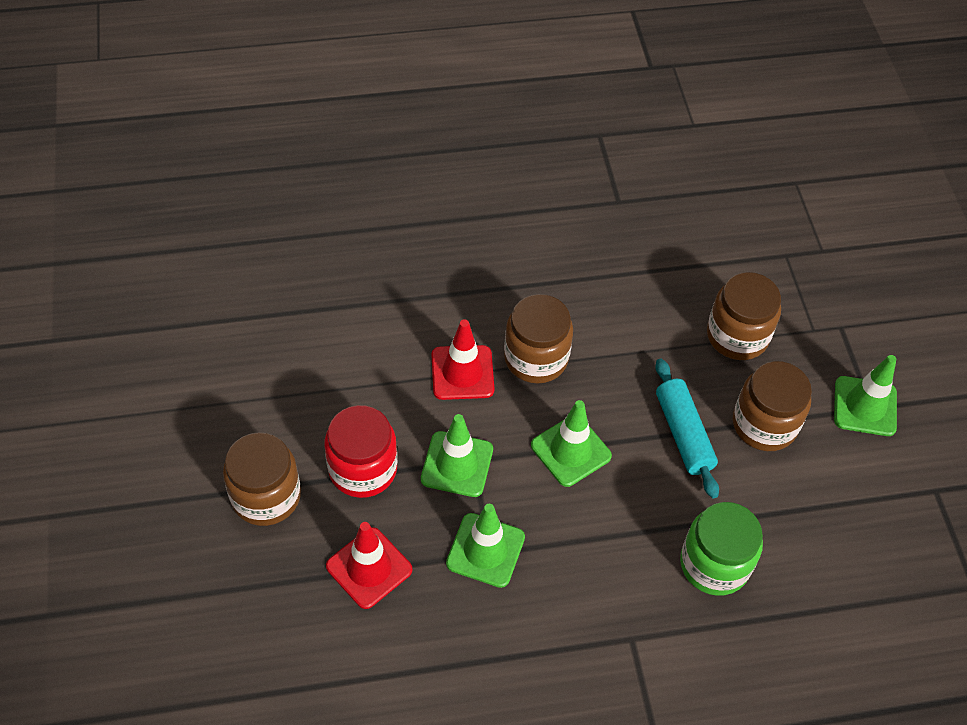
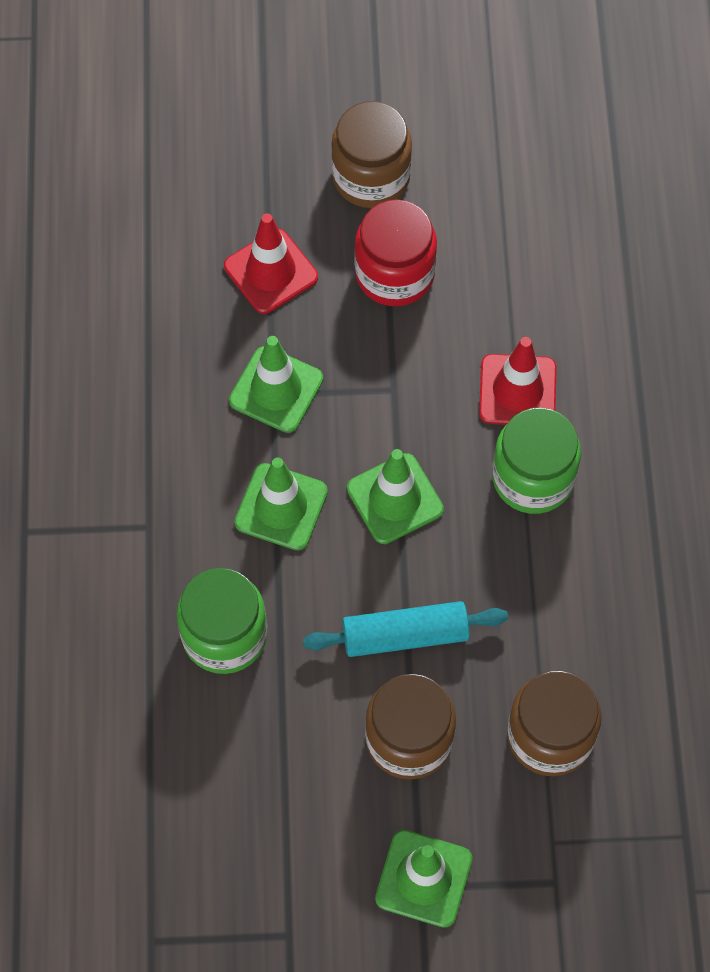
camera: 100 degrees right, 10 degrees up
(457, 464) = (390, 372): green traffic cone -> green traffic cone (281, 507)
(536, 358) = (533, 478): brown jar -> green jar

